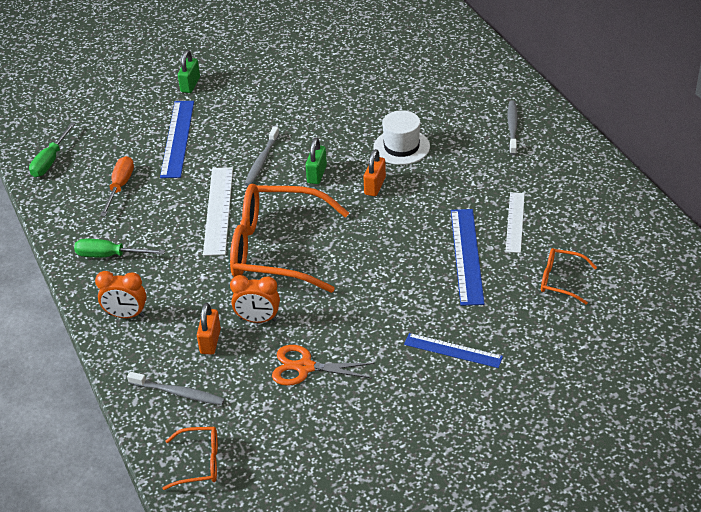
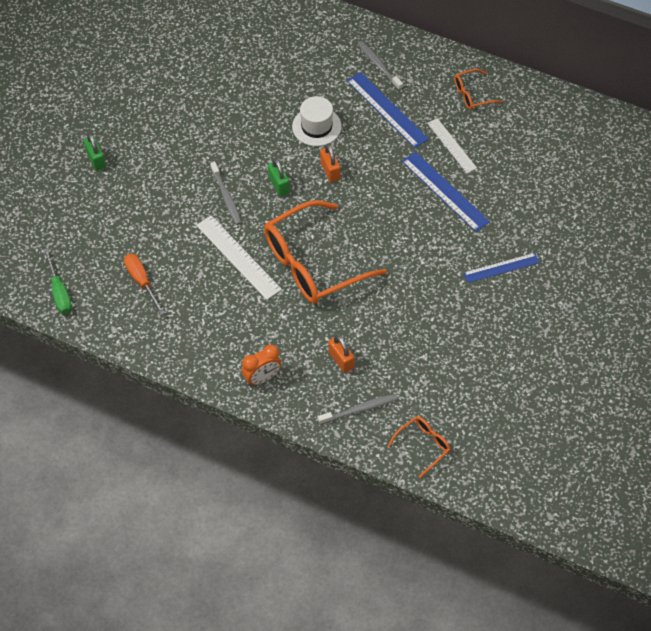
camera: 40 degrees left, 15 degrees up
(110, 256) = (198, 341): green screwdriver -> none
(177, 138) = (140, 214): blue ruler -> blue ruler (387, 110)
(258, 319) = (356, 324): orange clock -> none
(305, 367) = (422, 339): orange scissors -> none
(560, 280) = (520, 175): orange glasses -> orange glasses (472, 94)

